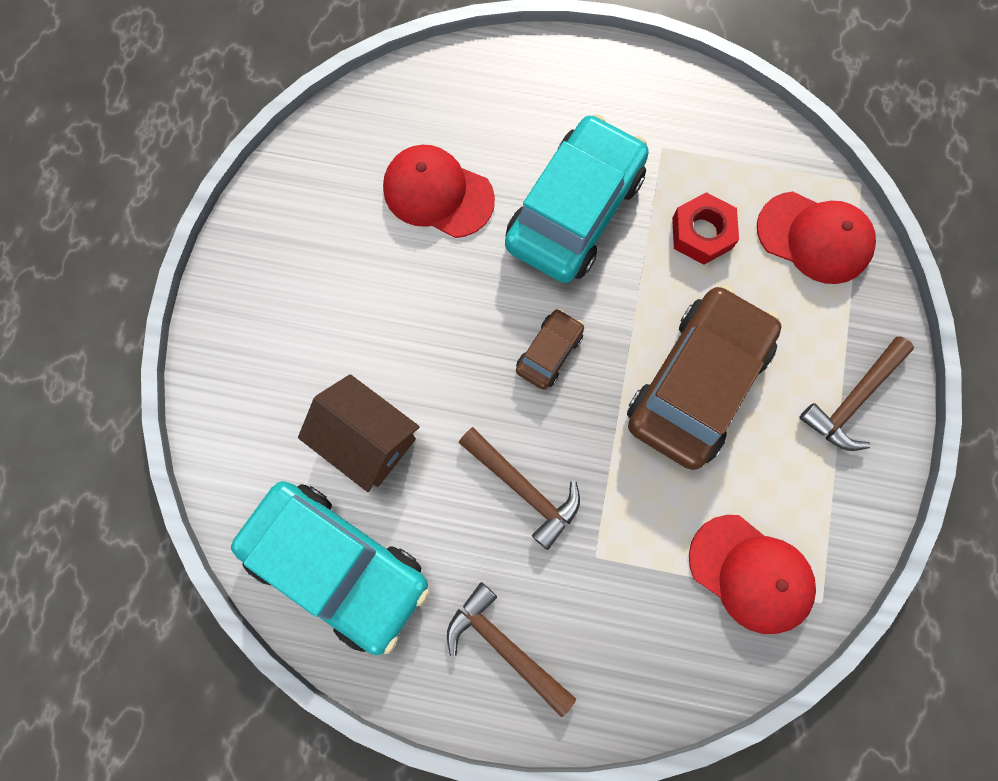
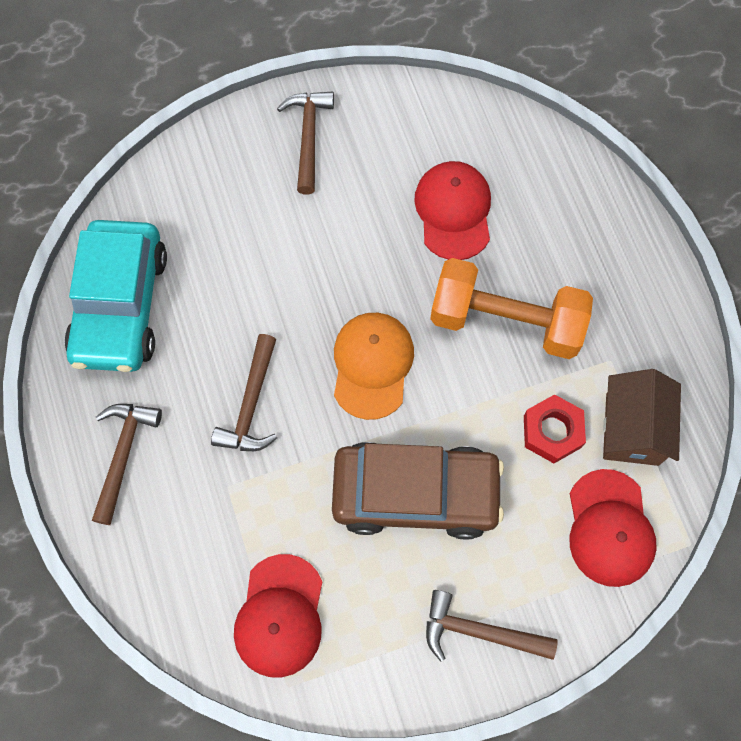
camera: 60 degrees right, 5 degrees down
(272, 280) = (308, 137): none -> brown hammer
(367, 440) = (225, 273): brown house -> brown house (632, 429)
(549, 352) = (372, 365): brown car -> orange cap
(574, 211) = (506, 321): turquoise car -> orange dumbbell

